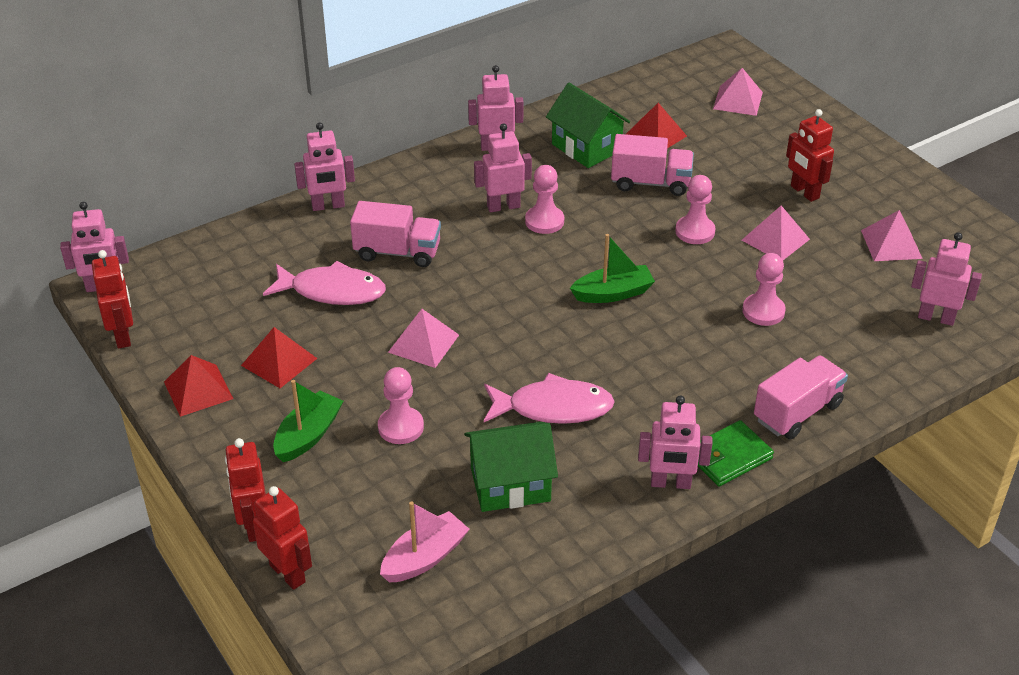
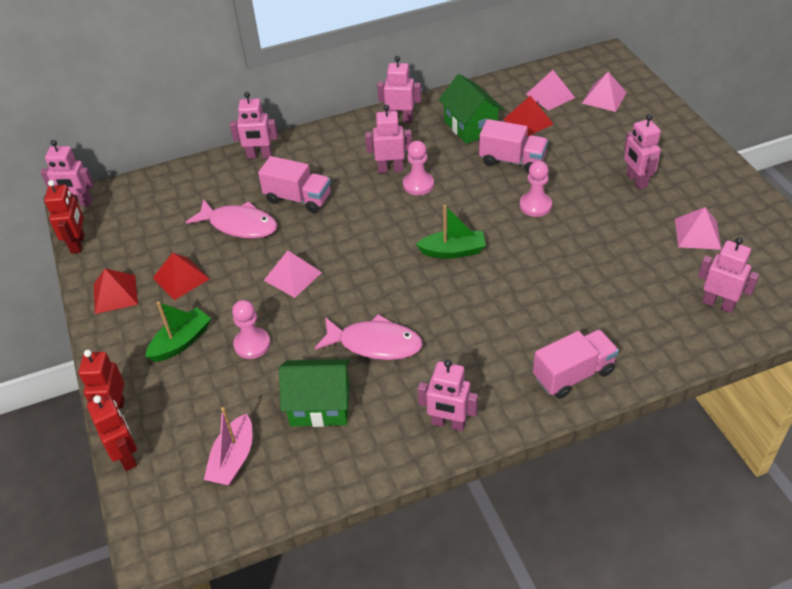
camera: 15 degrees right, 5 degrees up
(425, 557) = (233, 459): pink boat -> pink boat turned 135 degrees clockwise
(729, 457) = (504, 407): green wallet -> none
(763, 311) = (571, 281): pink pawn -> none
(775, 239) = (600, 219): pink pyramid -> pink pyramid (550, 95)
(804, 192) = (636, 181): red robot -> pink robot

